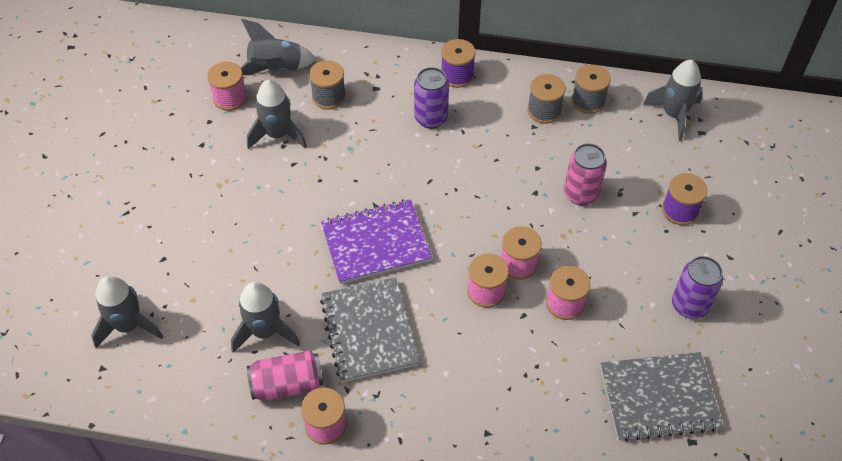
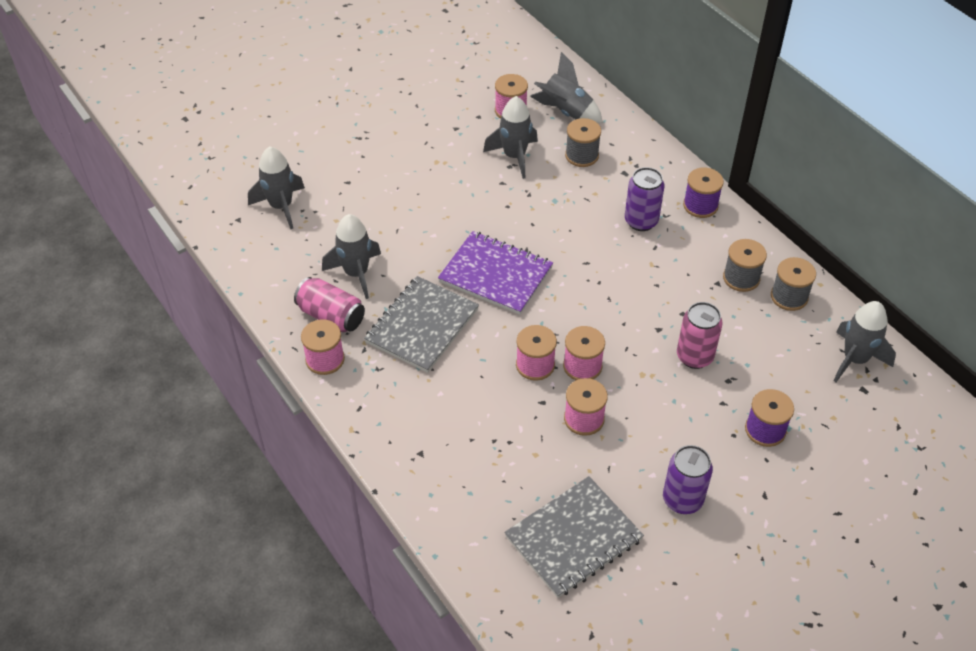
camera: 45 degrees right, 5 degrees down
(659, 397) = (573, 538): grey notebook -> grey notebook turned 75 degrees counterclockwise

